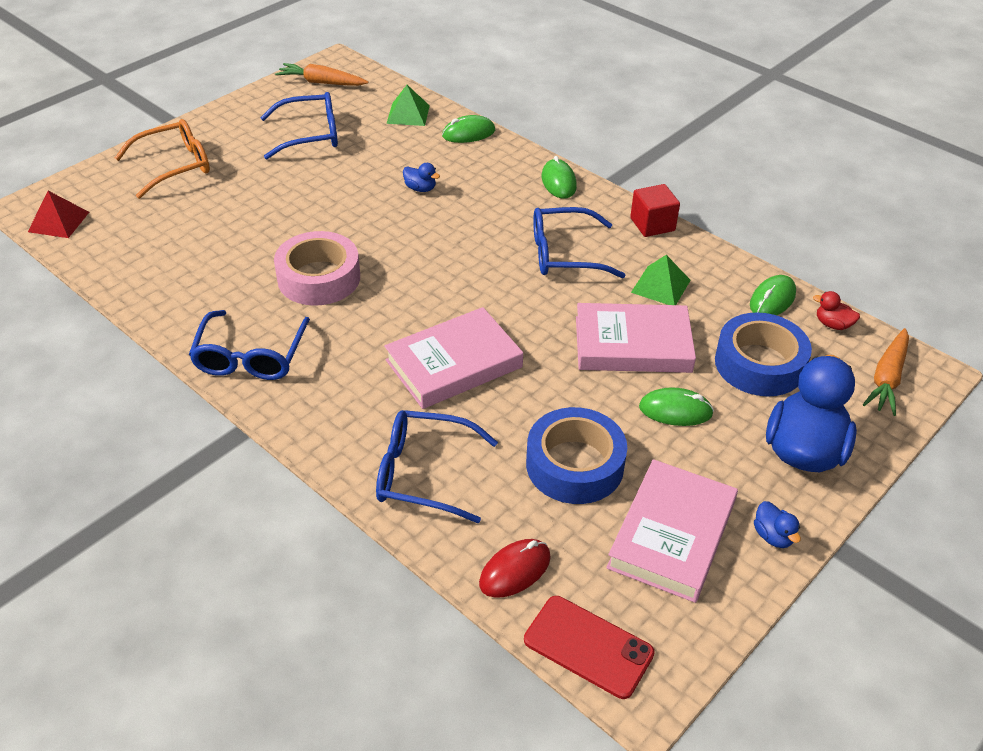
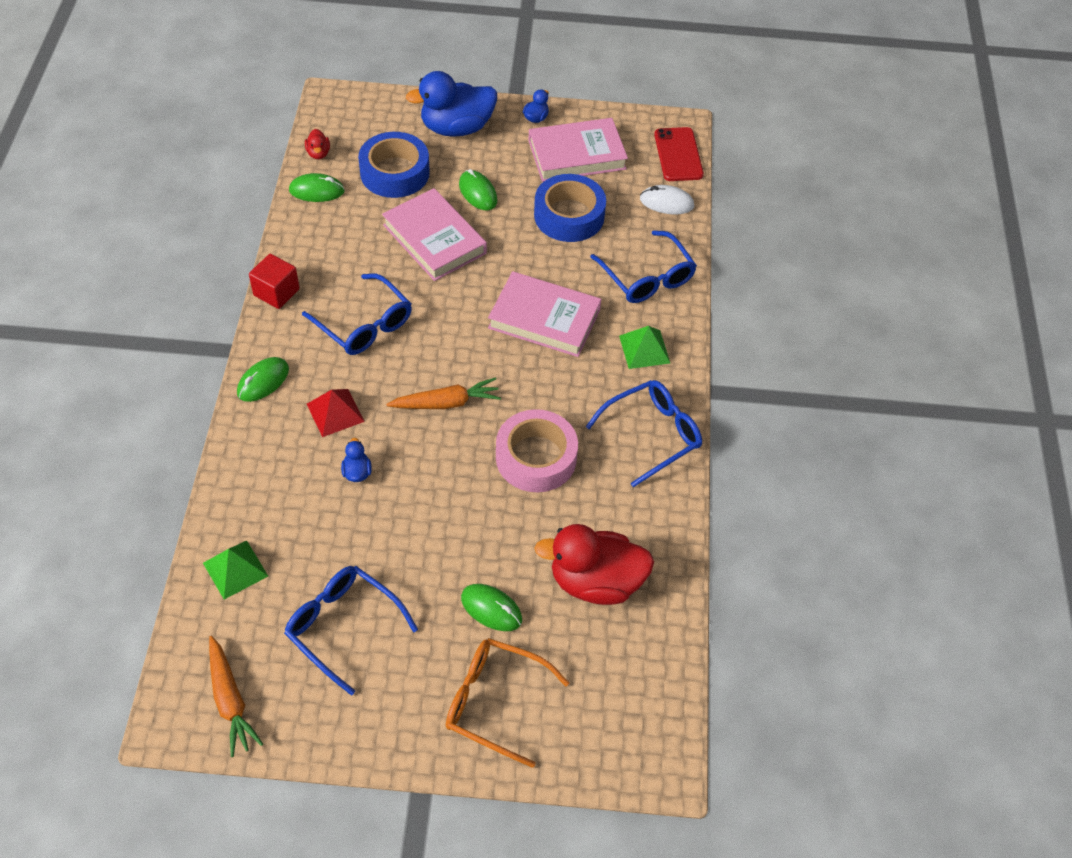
camera: 130 degrees left, 10 degrees up
(59, 221) = (655, 719): red pyramid -> red pyramid (335, 412)
(181, 250) = (595, 582): none -> red duck
(468, 133) = (233, 495): green mouse -> green mouse (491, 609)
(515, 570) = (666, 202): red mouse -> white mouse
(660, 286) = (354, 253): green pyramid -> green pyramid (644, 349)
(887, 378) = (353, 114): orange carrot -> orange carrot (446, 403)

